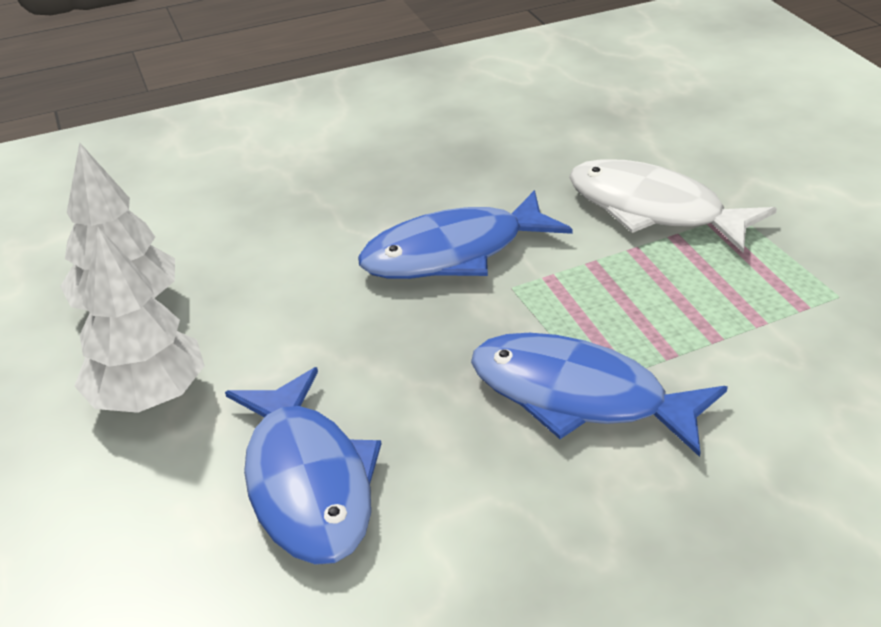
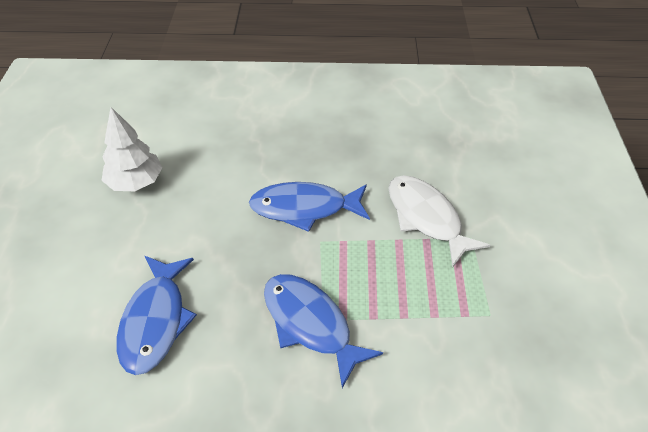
camera: 20 degrees right, 10 degrees up
(148, 396) = (115, 242): white tree -> none

